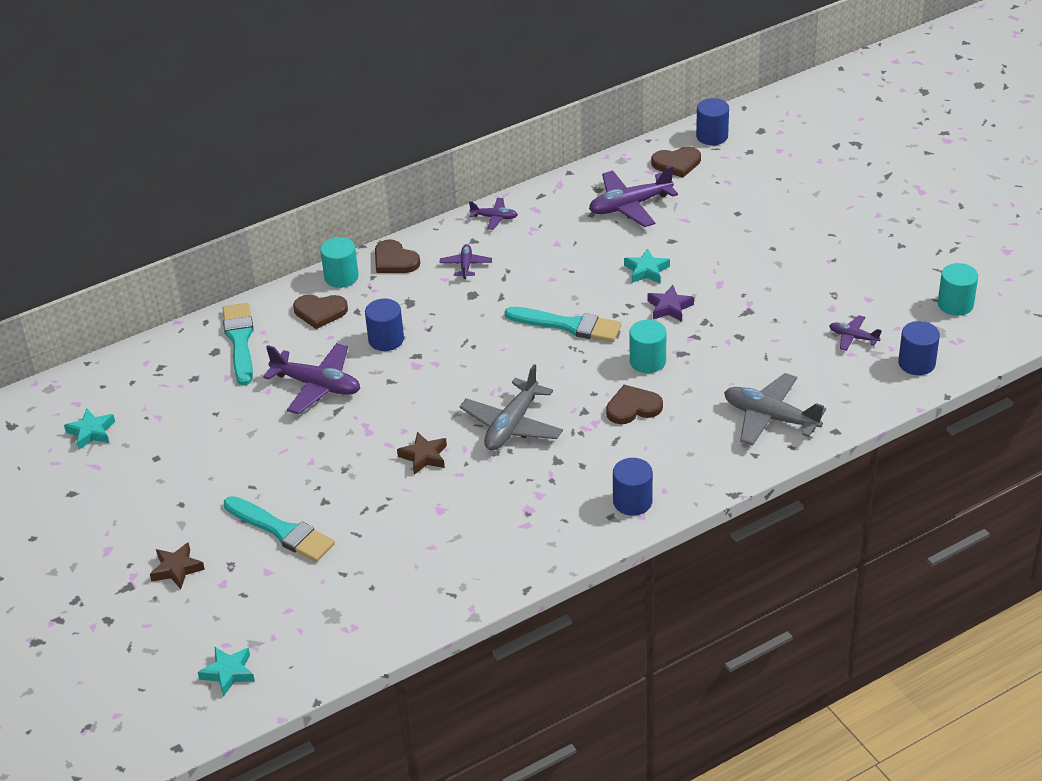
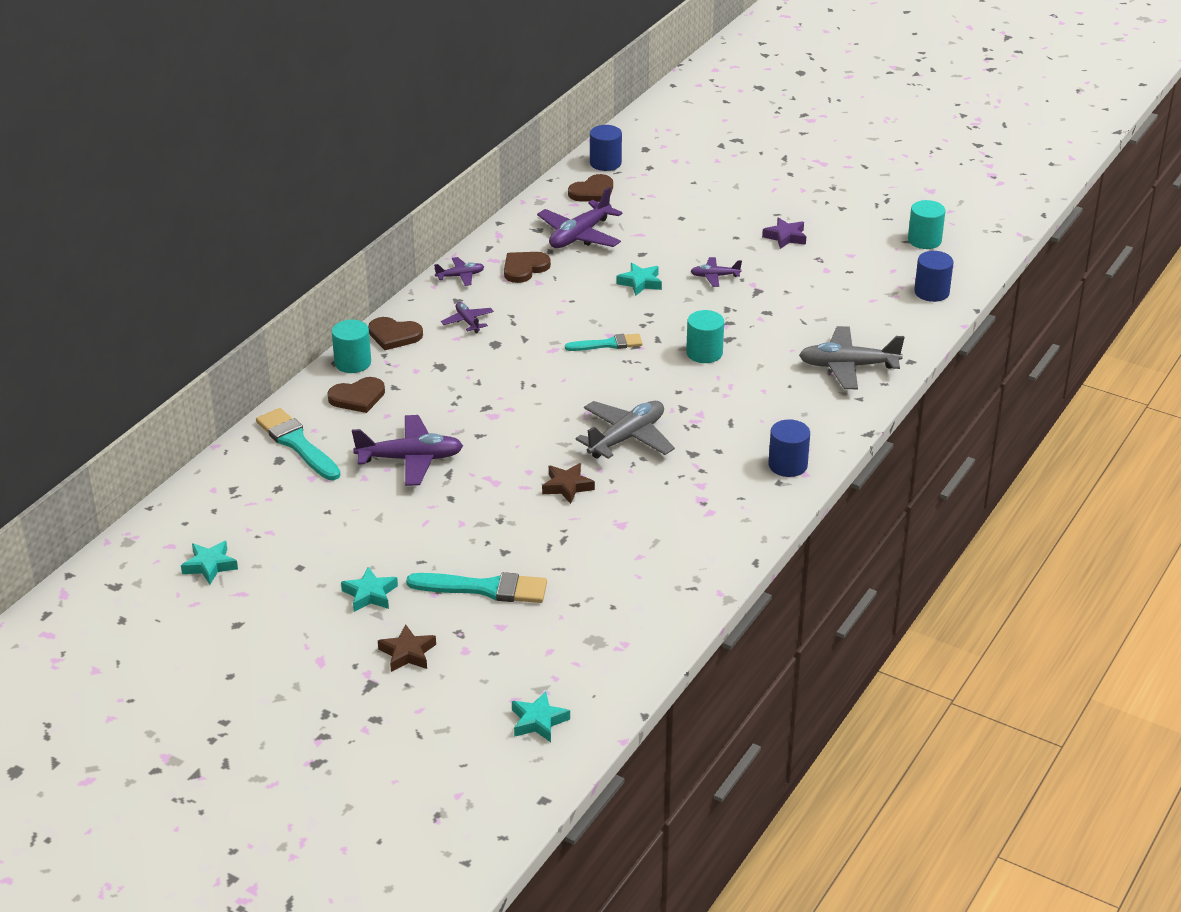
camera: 30 degrees left, 5 degrees down
(189, 503) = (370, 594): none -> turquoise star
(386, 339) = (444, 402): blue cylinder -> none
(512, 425) = (627, 438): grey plane -> grey plane turned 135 degrees counterclockwise
(568, 325) = (608, 344): turquoise brush -> turquoise brush, size x0.64
(633, 407) = (723, 392): brown heart -> brown heart (524, 268)
(669, 307) = (686, 306): purple star -> purple star (785, 237)
(853, 337) = (863, 287): purple plane -> purple plane (714, 276)

